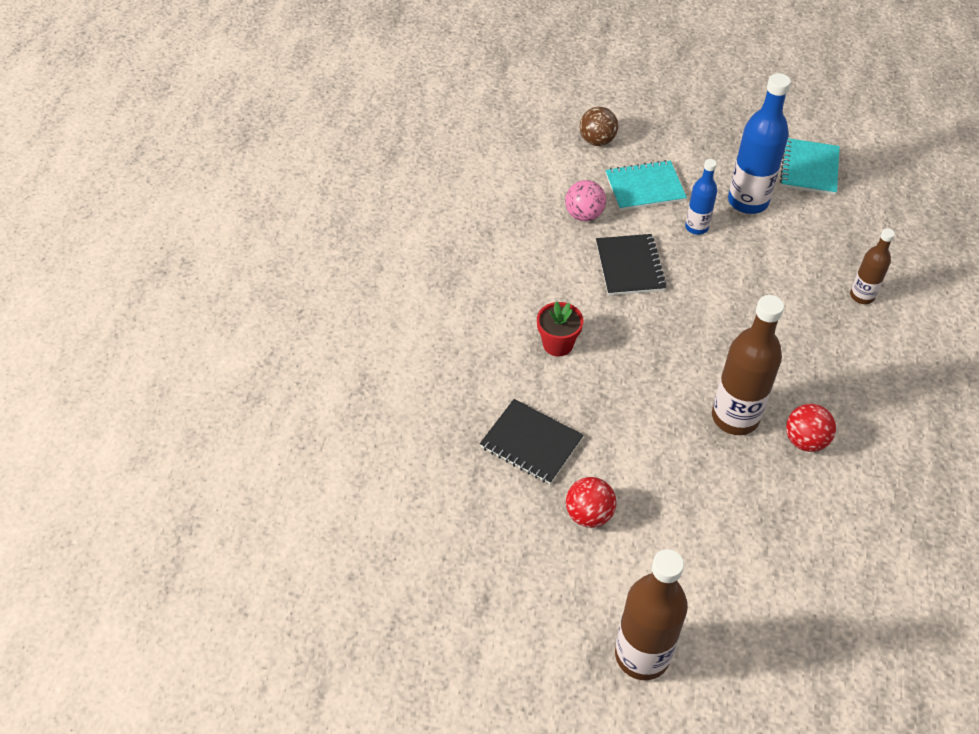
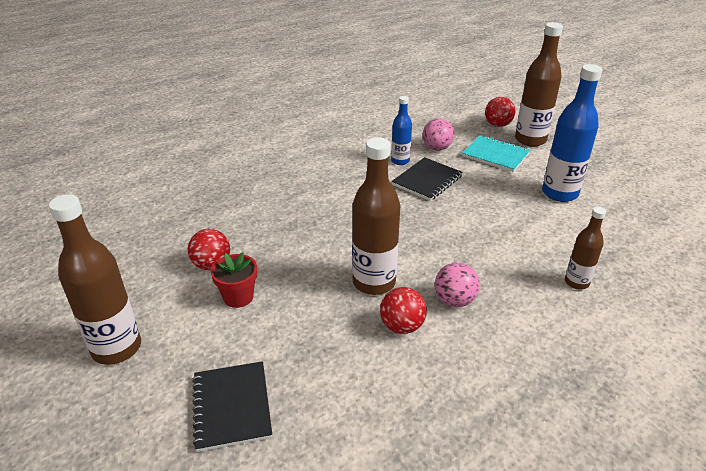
camera: 45 degrees right, 15 degrees down
(531, 443) = (240, 216): black notebook -> black notebook (232, 406)
(558, 344) = (328, 188): red flower pot -> red flower pot (238, 297)
(597, 141) = (497, 125): brown ball -> red ball
(649, 144) = (530, 140): none -> brown bottle
(696, 227) = (501, 186): blue bottle -> blue bottle (400, 161)
(809, 168) = (637, 201): turquoise notebook -> none
(809, 384) = (454, 300): none -> pink ball

